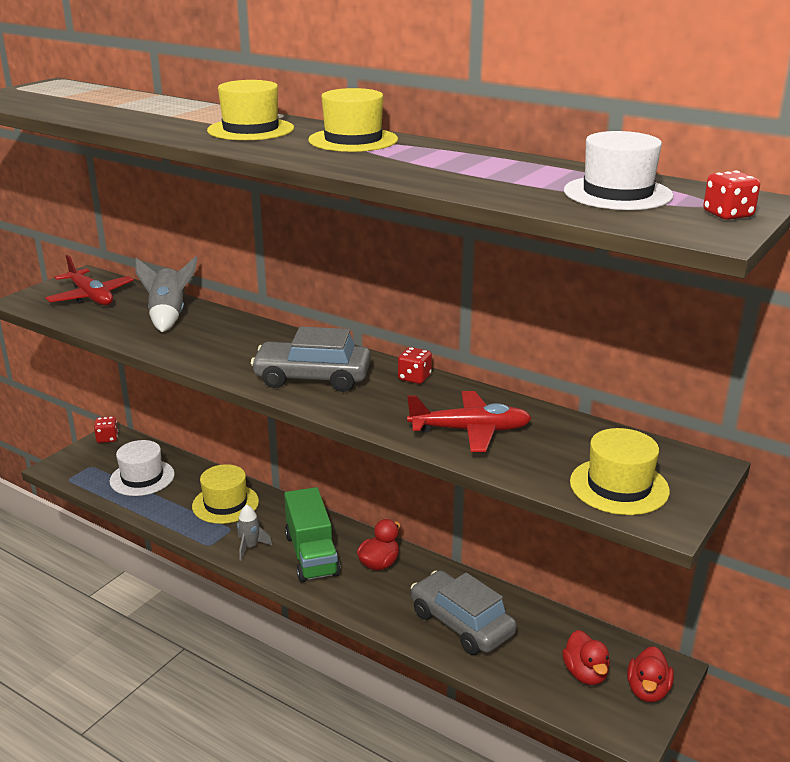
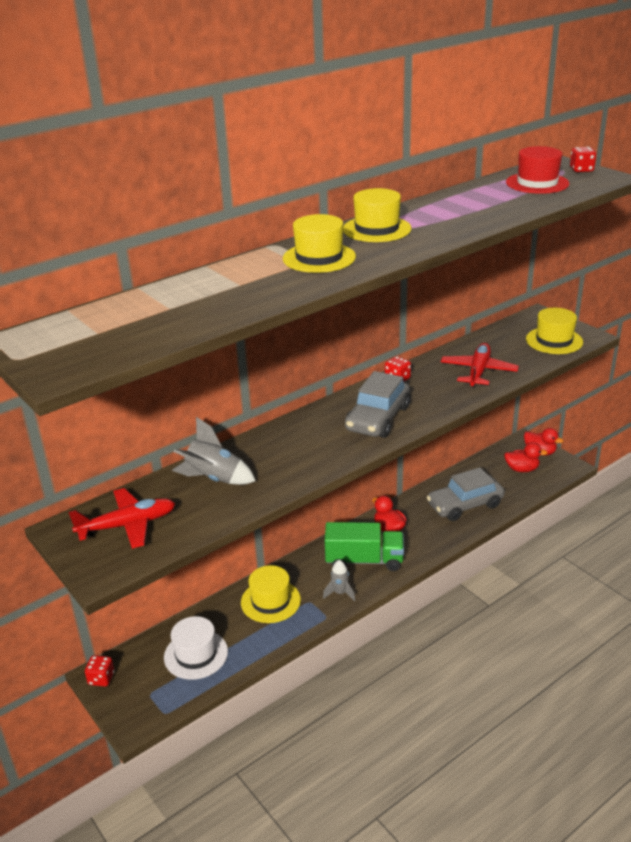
camera: 70 degrees left, 5 degrees up
(617, 193) = (537, 183): white hat -> red hat

